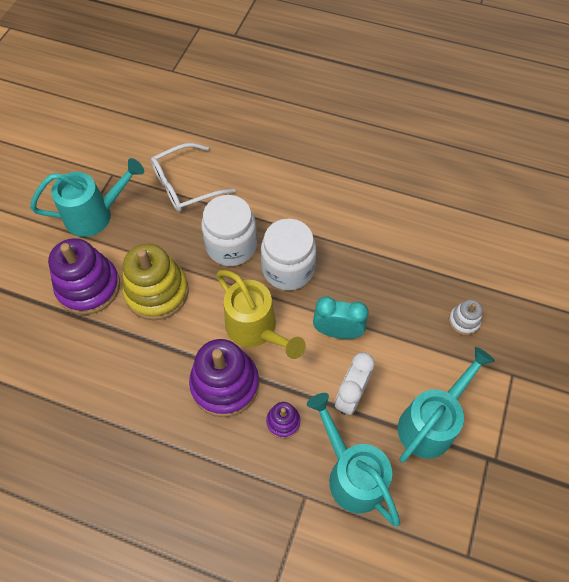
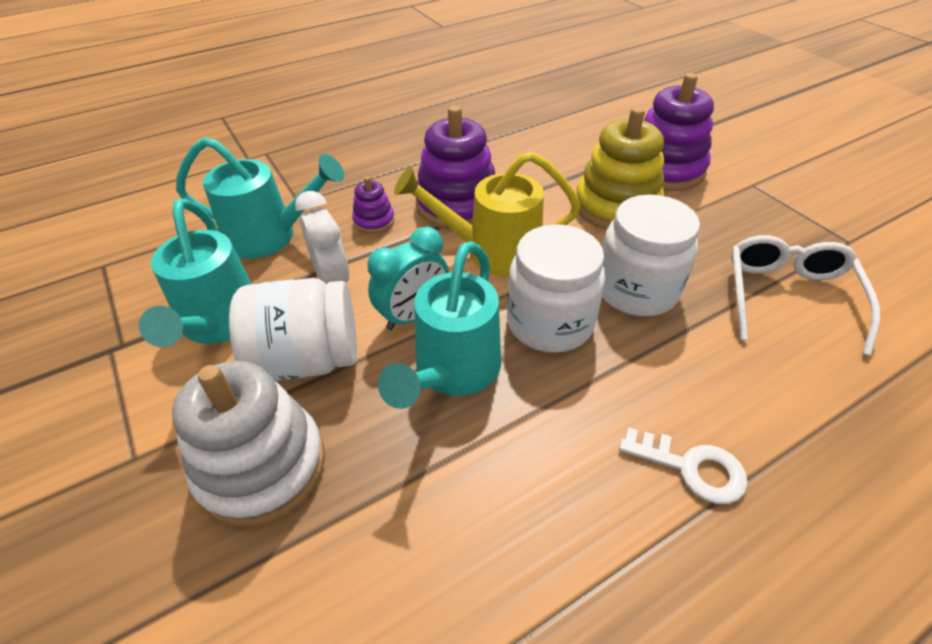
camera: 130 degrees right, 15 degrees down
(95, 215) = (776, 206): turquoise watering can -> turquoise watering can (452, 372)
(322, 183) = (692, 468): none -> white key
(407, 355) = (306, 359): none -> white jar
(464, 321) = (261, 466): white stacking toy -> white stacking toy, size x2.08

